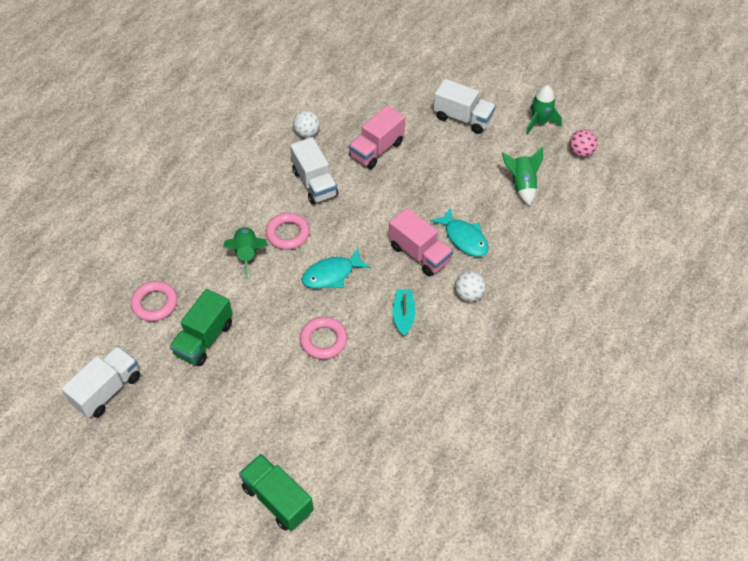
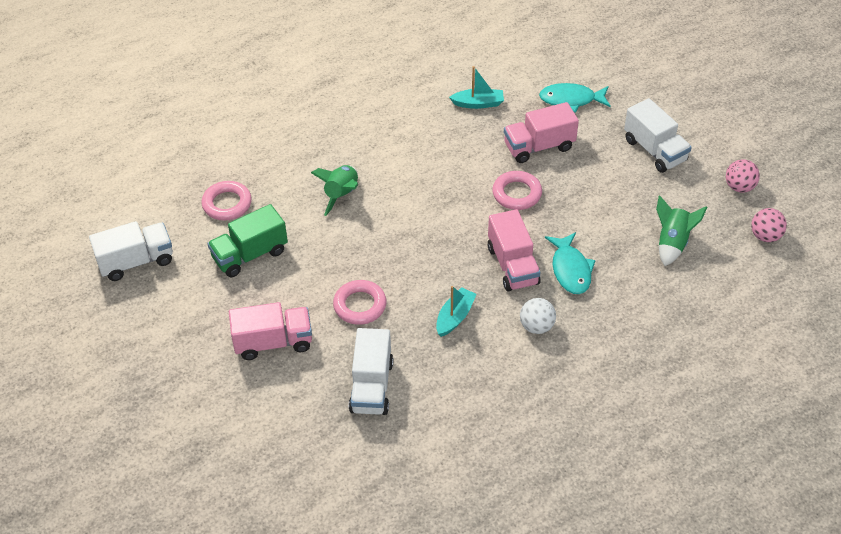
camera: 30 degrees right, 5 degrees down
(274, 404) = (273, 342): none -> pink truck
(277, 499) = (220, 427): green truck -> none
(288, 234) = (393, 192): pink ring -> pink ring (517, 194)
(307, 133) = (478, 103): white ball -> turquoise boat
(315, 183) = (452, 155): white truck -> white truck (371, 386)
(331, 274) = (410, 248): turquoise fish -> turquoise fish (571, 100)
(539, 122) = (739, 187): green rocket -> pink ball

